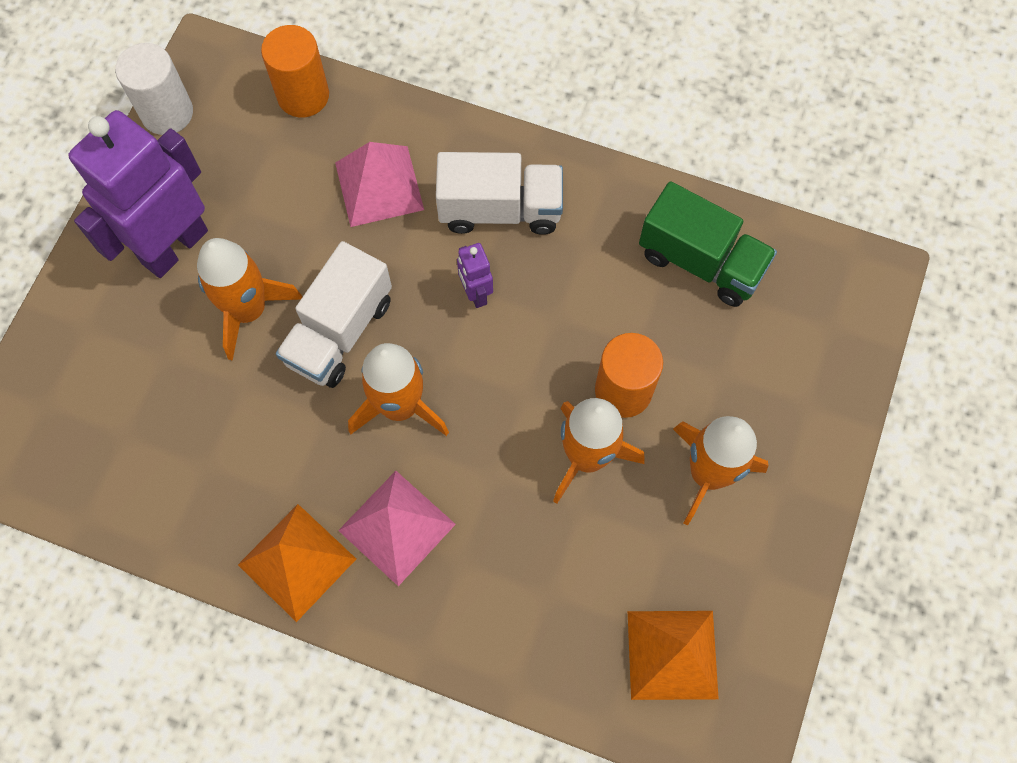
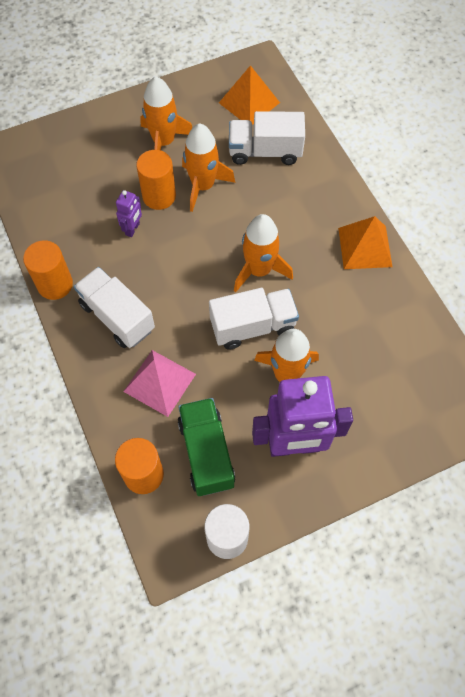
camera: 135 degrees left, 5 degrees down
(396, 527) = (309, 225): pink pyramid -> none
(475, 293) = (173, 288): purple robot -> purple robot (132, 229)
(564, 588) = (265, 152): none -> white truck
(607, 182) = (55, 284): none -> orange cylinder
(701, 261) = (62, 215): green truck -> green truck (206, 453)

